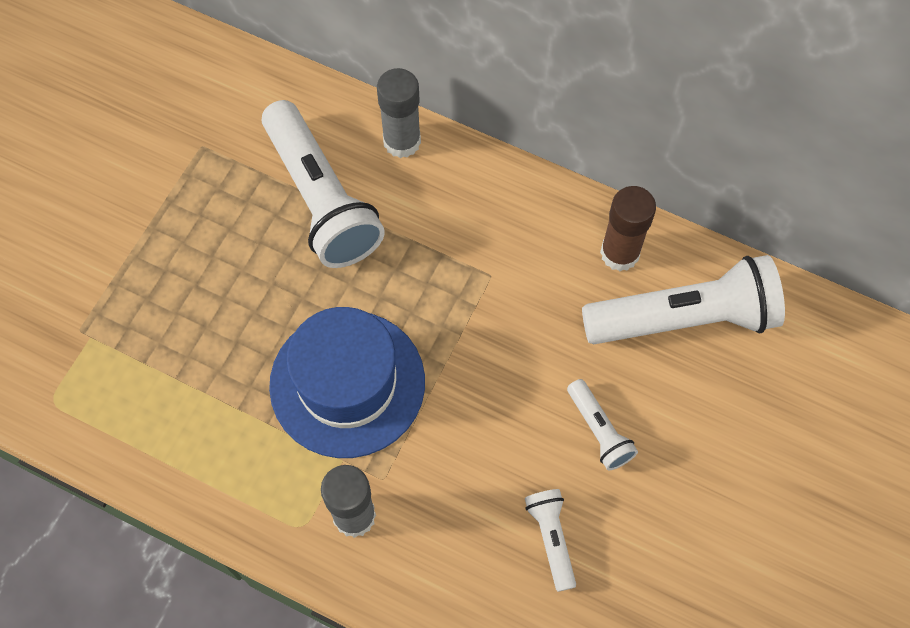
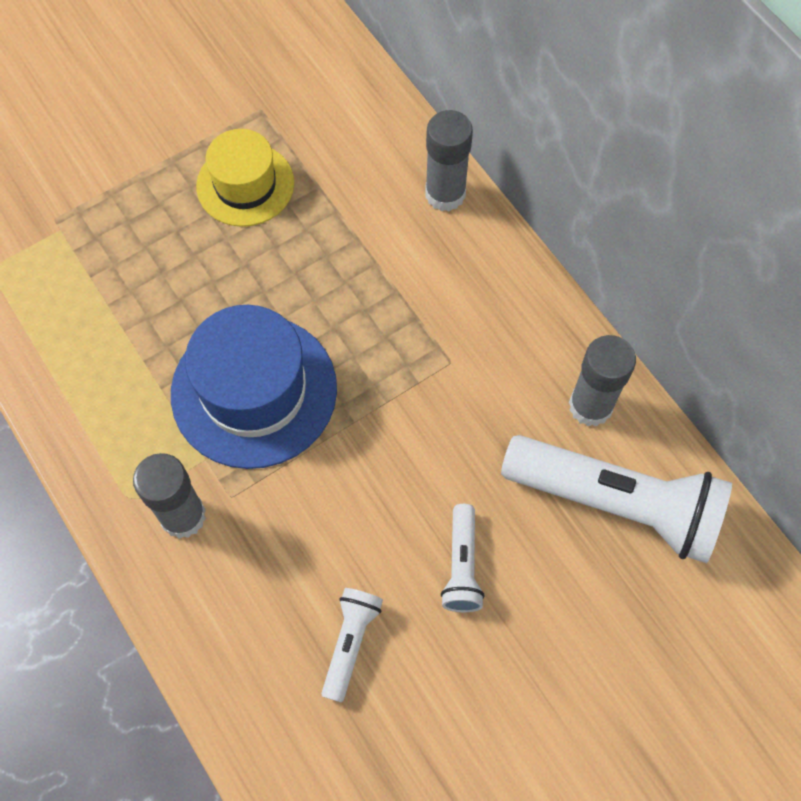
camera: 30 degrees right, 0 degrees up
(229, 216) = (245, 184): none -> yellow hat
(321, 199) = (337, 210): white flashlight -> none
(619, 253) = (590, 406): brown glue stick -> grey glue stick

